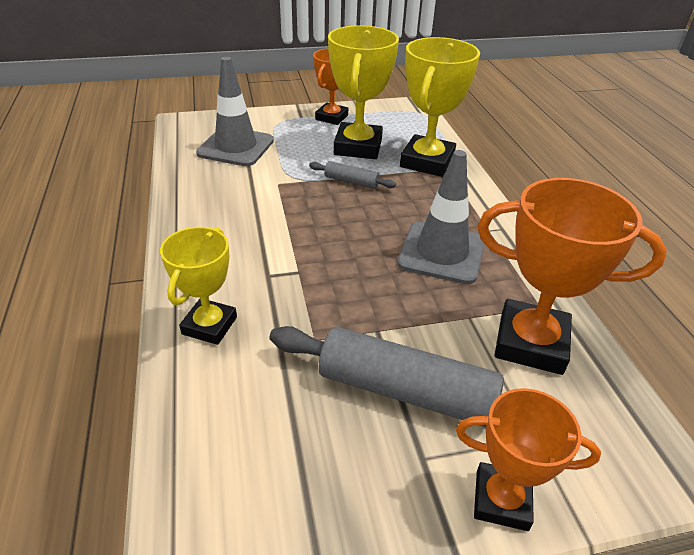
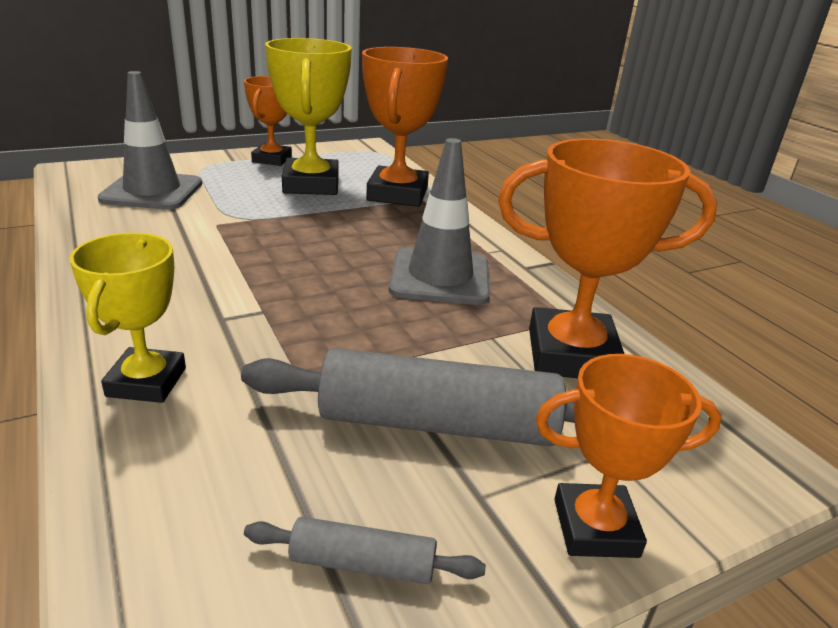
camera: 15 degrees left, 10 degrees down
(351, 181) = (311, 217): grey rolling pin -> grey rolling pin (362, 563)
(427, 162) = (397, 194): yellow trophy -> orange trophy

